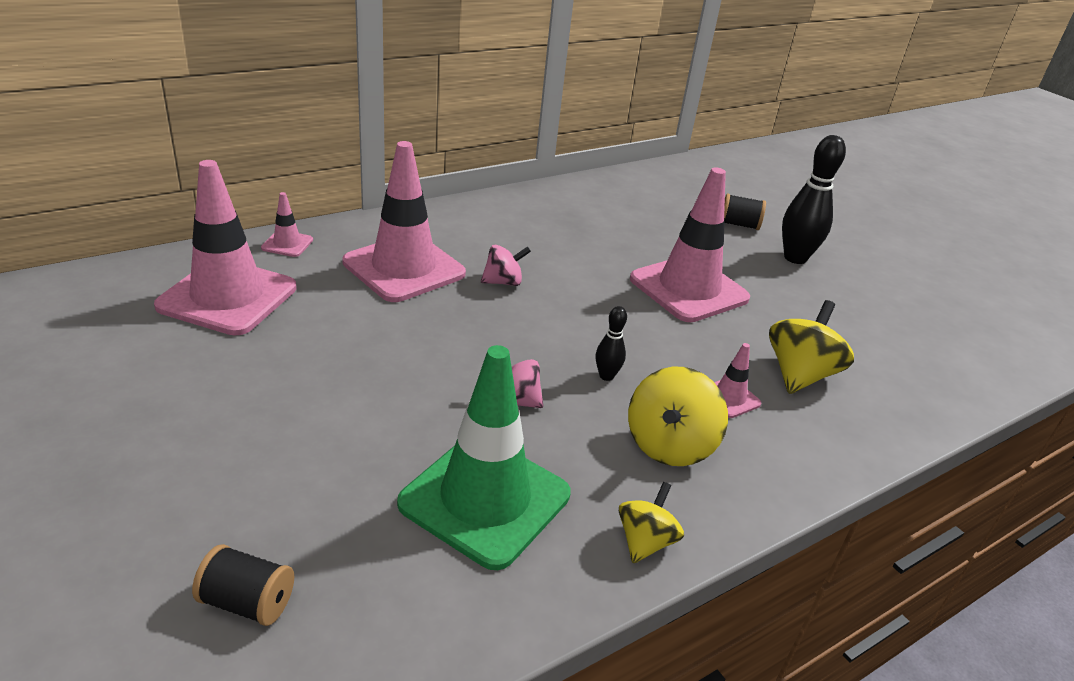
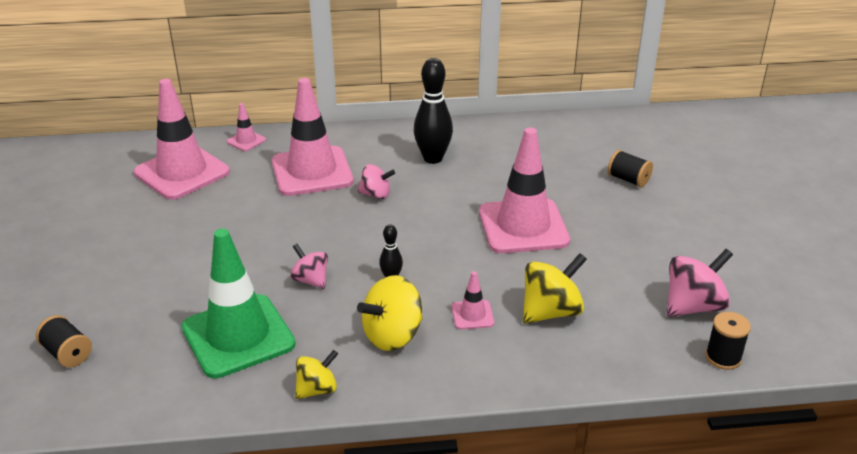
camera: 30 degrees right, 0 degrees up
(795, 258) = (652, 218): black bowling pin -> black bowling pin (433, 158)
(911, 338) = (693, 306): none -> pink spinning top
(984, 383) = (723, 357): none -> black spool

